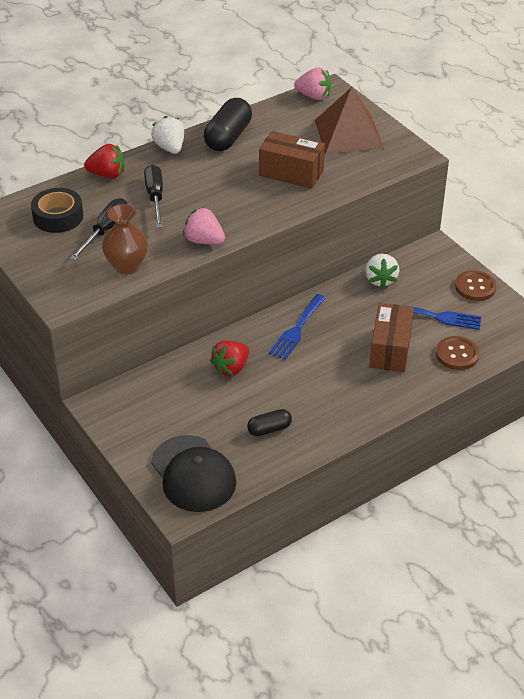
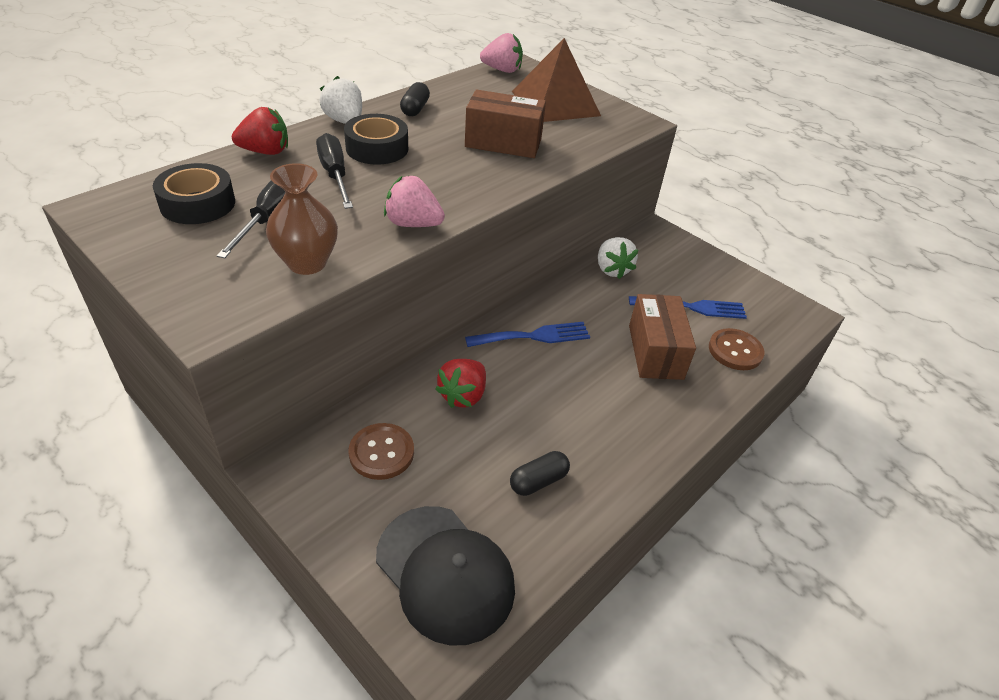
camera: 15 degrees left, 0 degrees up
(190, 174) = (377, 148): none -> black tape
(228, 137) = (415, 109): black capsule -> black capsule, size x0.55
(297, 329) = (534, 336): blue fork -> blue fork turned 120 degrees counterclockwise
(475, 287) = (718, 270): brown button -> brown button (381, 453)

